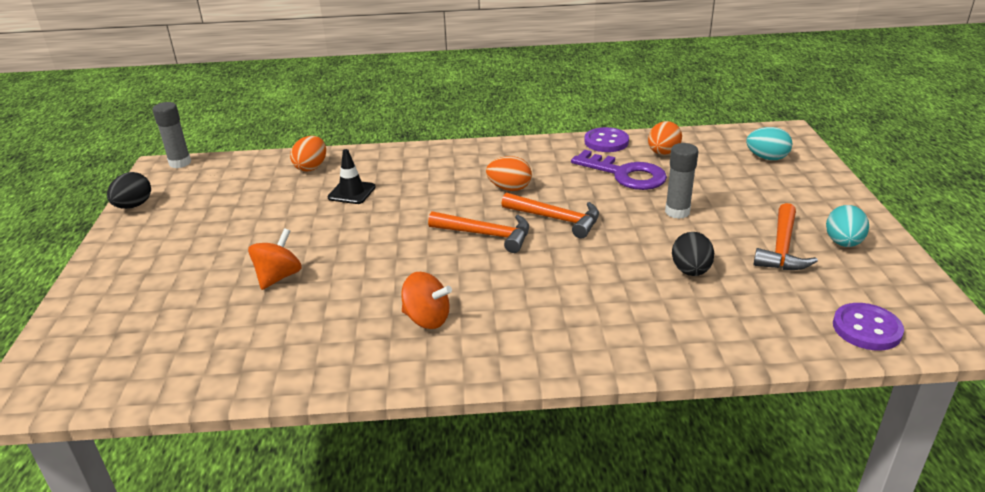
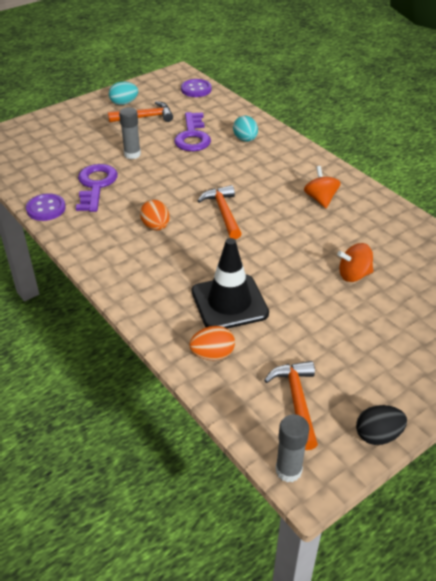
camera: 125 degrees left, 10 degrees up
(351, 192) = (229, 302): black traffic cone -> black traffic cone, size x1.83
(556, 219) = (180, 193): orange hammer -> orange hammer (297, 401)
(663, 153) = (49, 179): orange egg -> none
(690, 271) = (193, 136): black egg -> purple key
(766, 158) = (31, 140): turquoise egg -> turquoise egg (245, 139)

